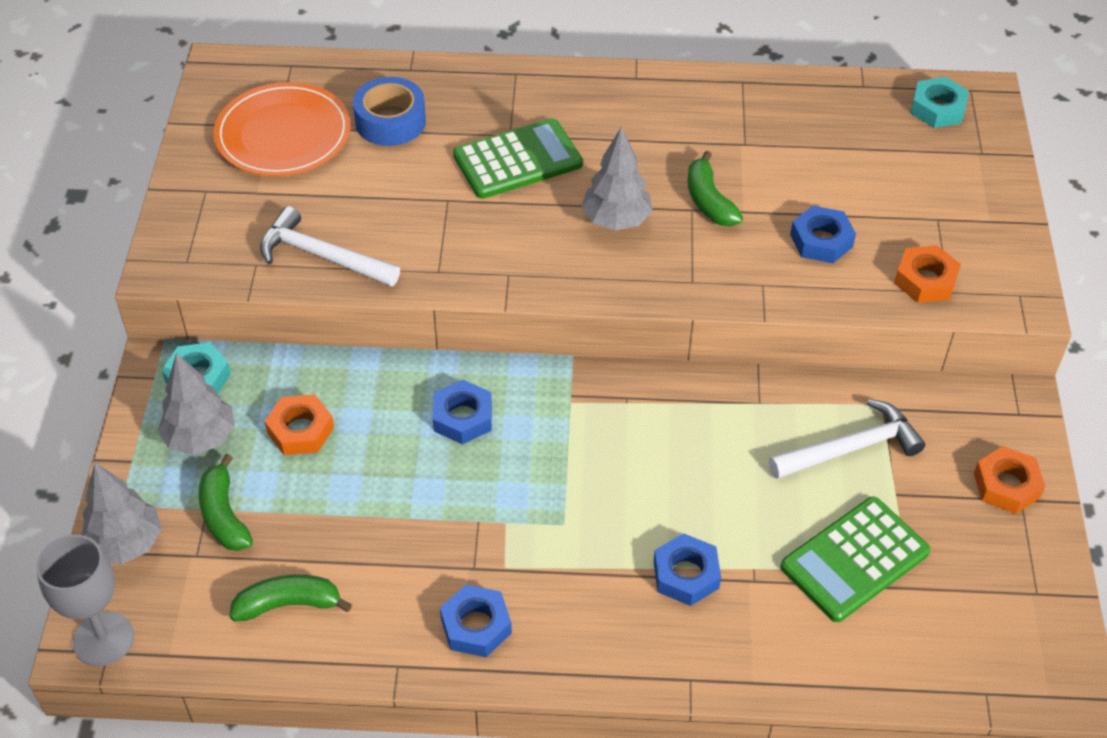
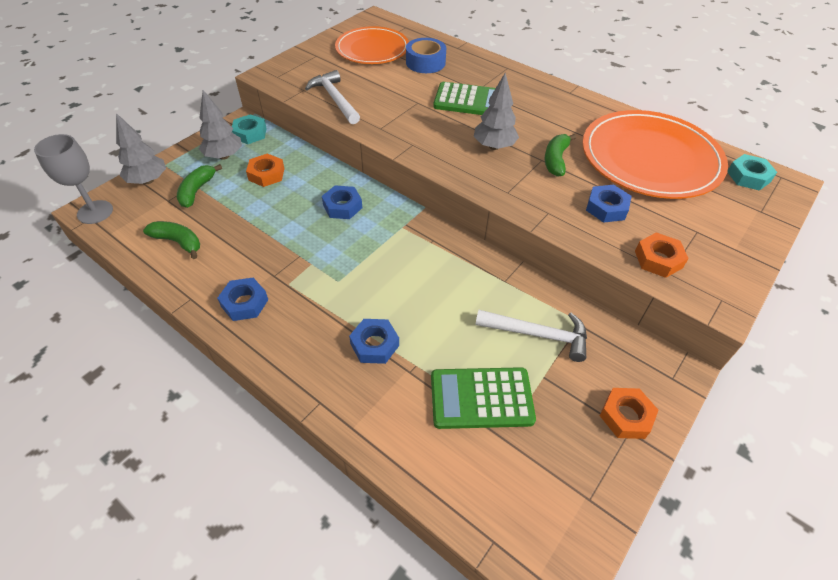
camera: 35 degrees right, 0 degrees up
(814, 138) = (650, 158): none -> orange plate

